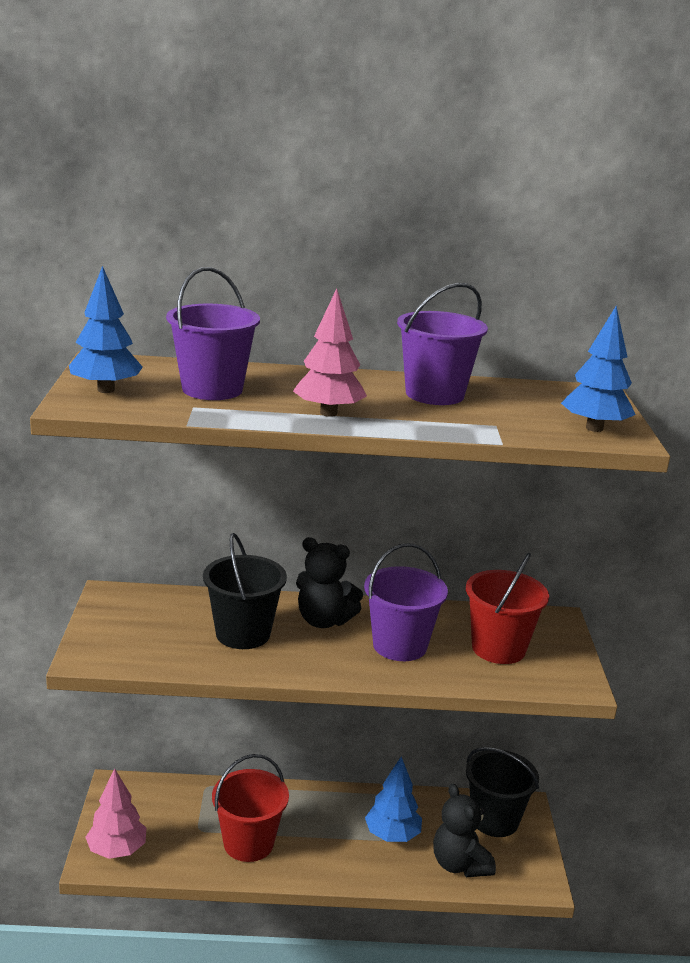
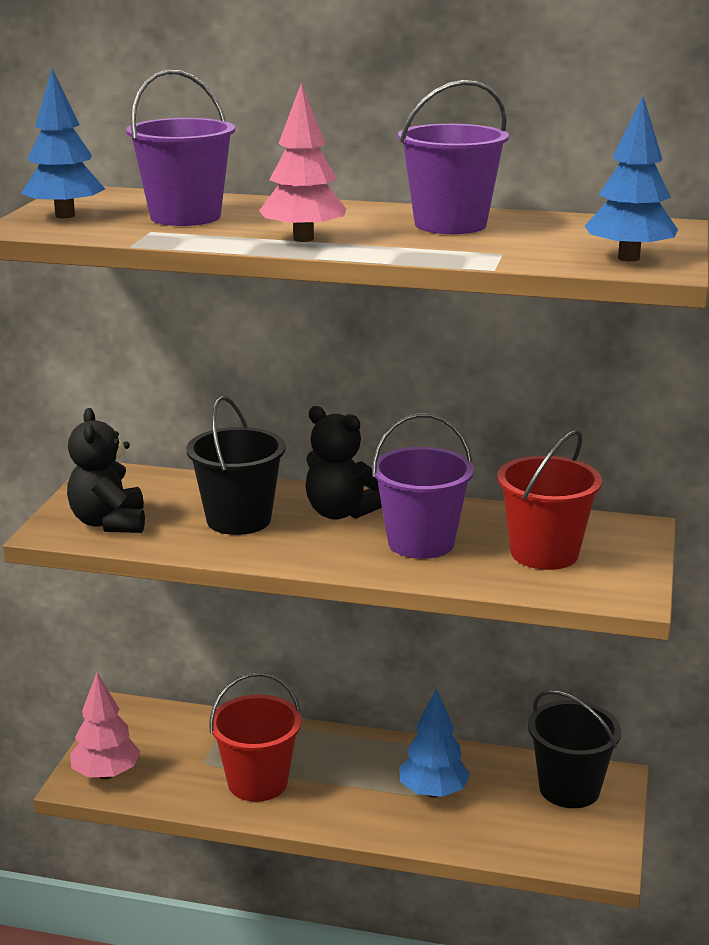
camera: 15 degrees right, 0 degrees up
(459, 864) = (507, 831): black teddy bear -> black teddy bear (109, 523)

